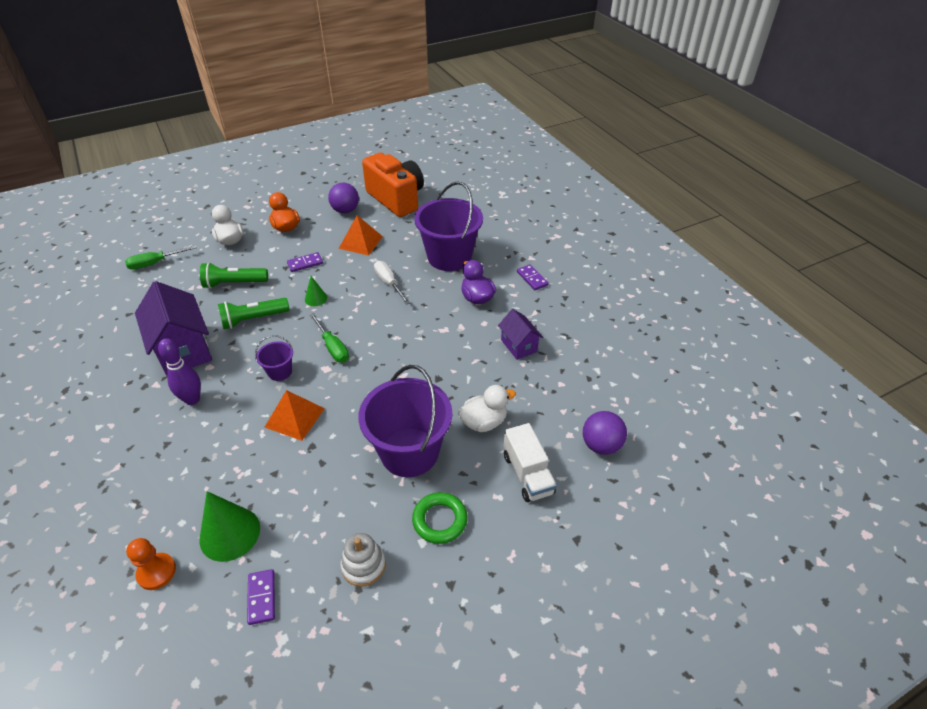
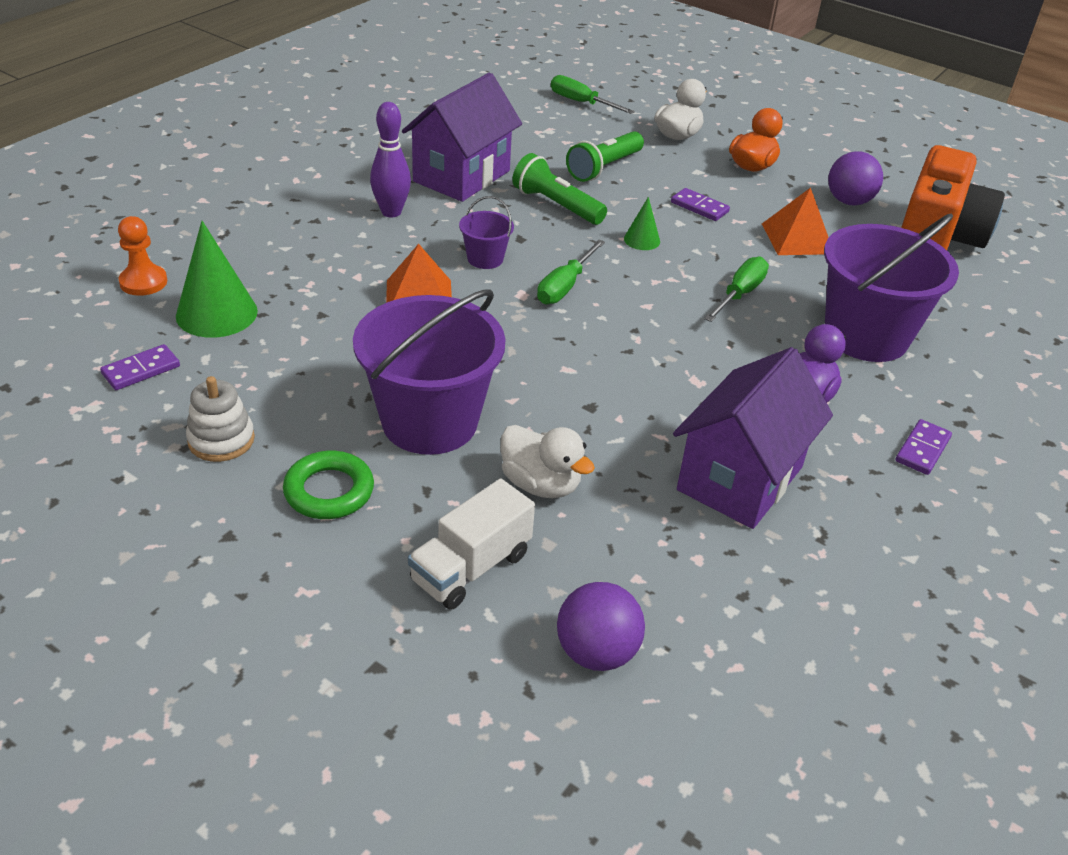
camera: 60 degrees right, 5 degrees down
(234, 283) = (604, 168): green flashlight -> green flashlight turned 105 degrees counterclockwise
(389, 283) = (739, 294): white screwdriver -> green screwdriver
(519, 345) = (740, 479): purple house -> purple house, size x1.82

